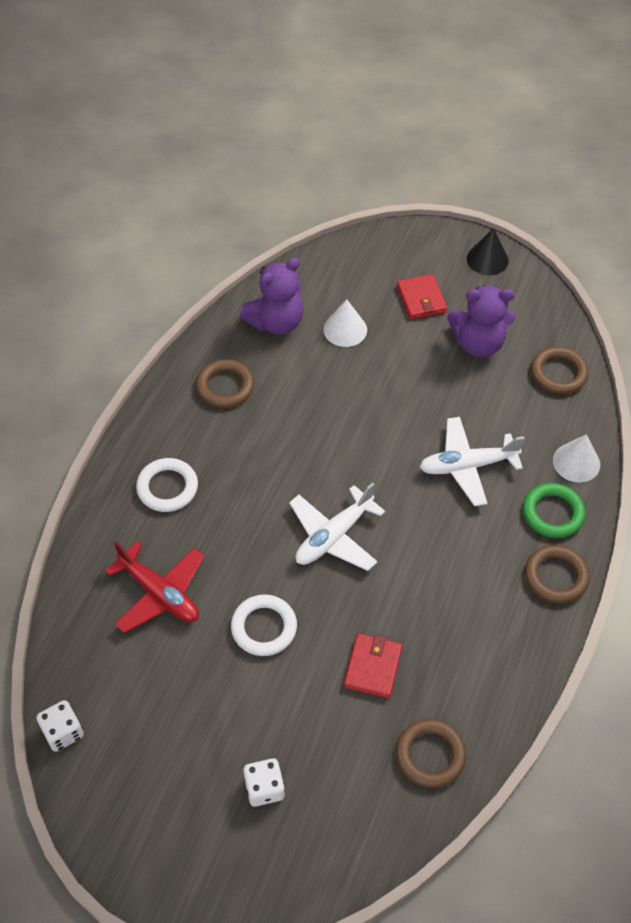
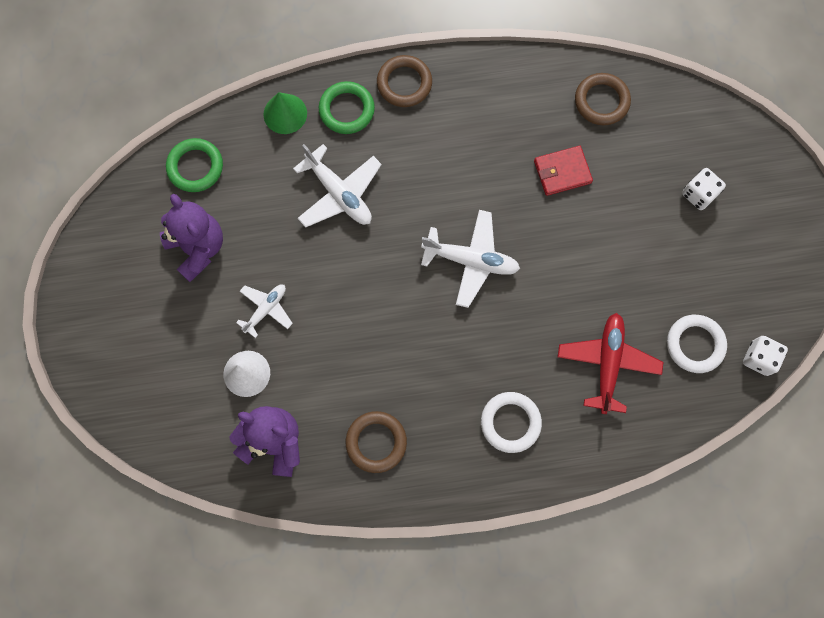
camera: 120 degrees left, 20 degrees up
(264, 627) = (583, 266): white ring -> white ring (695, 344)
(391, 365) = (266, 309): none -> white plane
(421, 299) = (170, 324): red wallet -> none
(487, 259) = (84, 290): black cone -> none
(558, 373) = (195, 167): brown ring -> green ring
(576, 462) = (285, 113): white cone -> green cone

